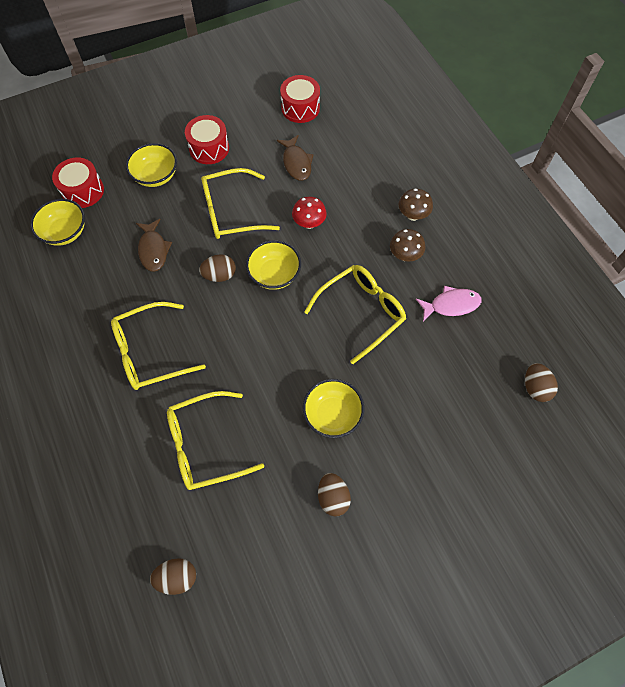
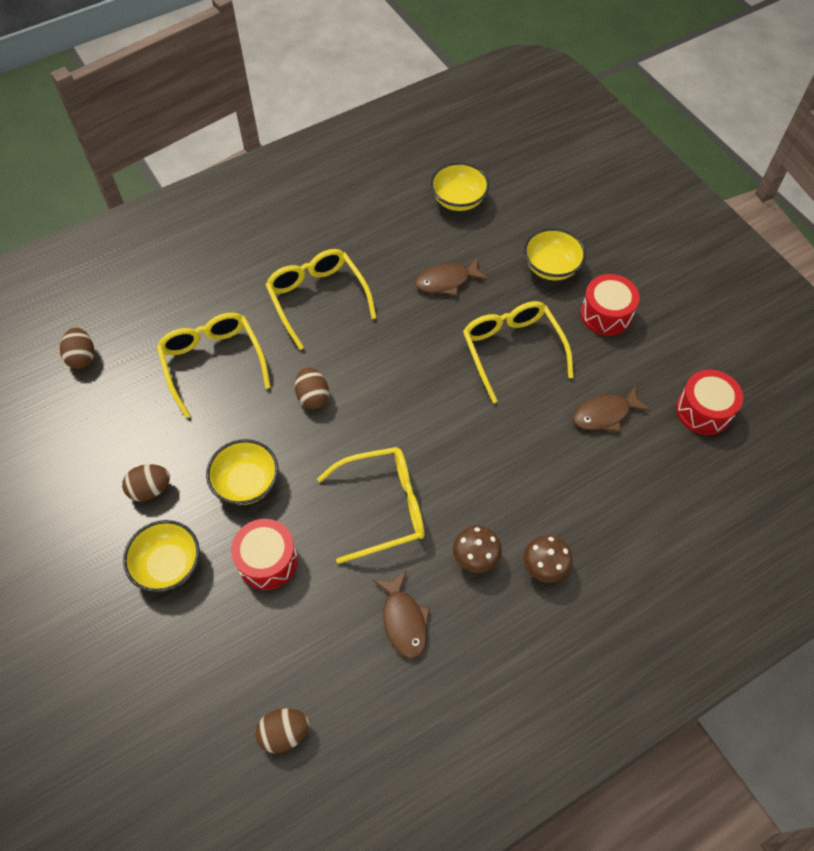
camera: 85 degrees right, 5 degrees down
(83, 191) = (516, 204): red drum -> red drum (267, 561)
(219, 275) = (420, 349): brown egg -> brown egg (313, 397)
(274, 274) = (428, 405): yellow bowl -> yellow bowl (168, 565)
(309, 223) = (509, 437): red mushroom -> none
(361, 312) = (383, 507): yellow glasses -> yellow glasses turned 60 degrees counterclockwise
(451, 305) = (404, 620): pink fish -> brown fish

